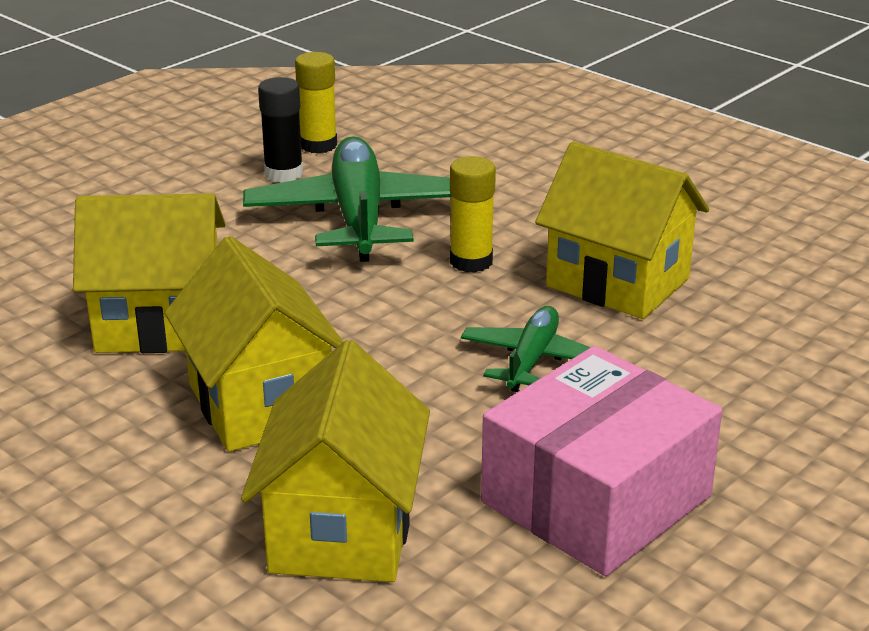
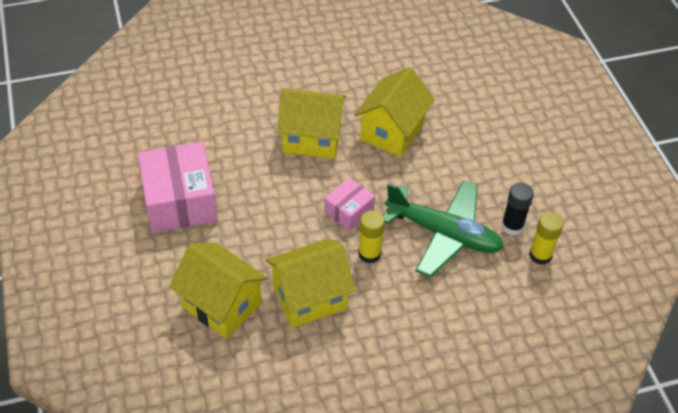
camera: 120 degrees right, 20 degrees up
(342, 531) = (223, 130): yellow house -> yellow house (221, 305)
(403, 306) = (349, 211): none -> pink box
(531, 360) = (275, 230): green plane -> none

